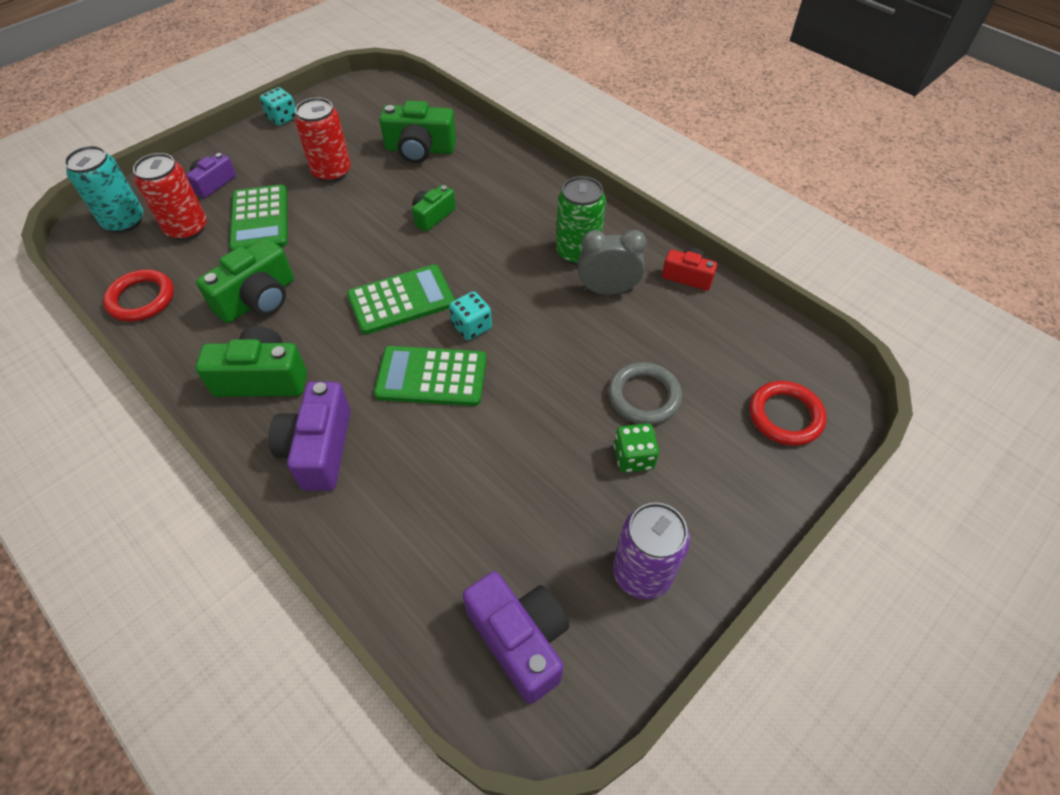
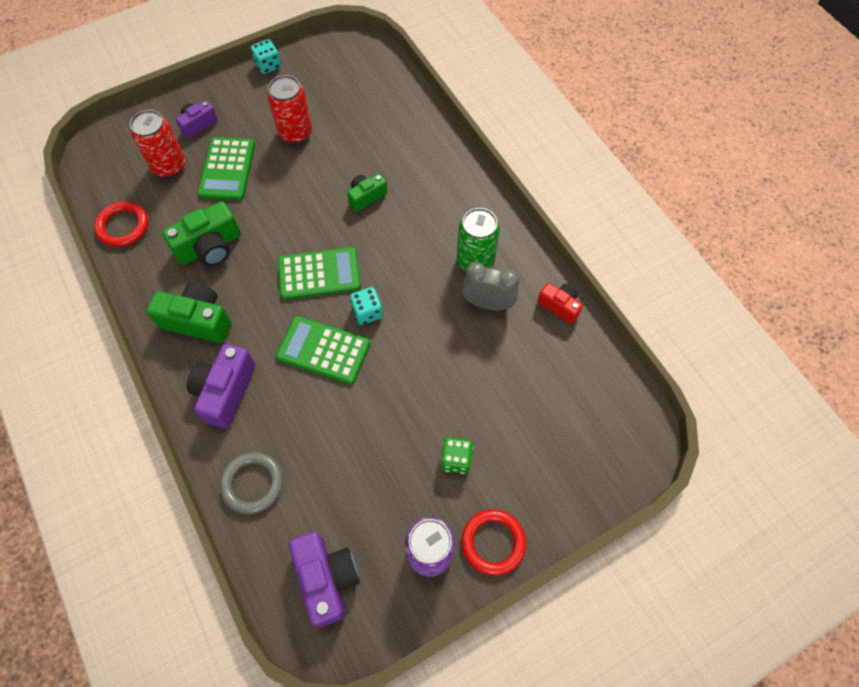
camera: 15 degrees right, 10 degrees up
(124, 221) = (123, 148): turquoise can -> none
(420, 150) = (374, 124): green camera -> none
(644, 396) = (483, 409): grey ring -> grey ring (253, 484)
(785, 416) = (589, 455): red ring -> red ring (493, 542)

